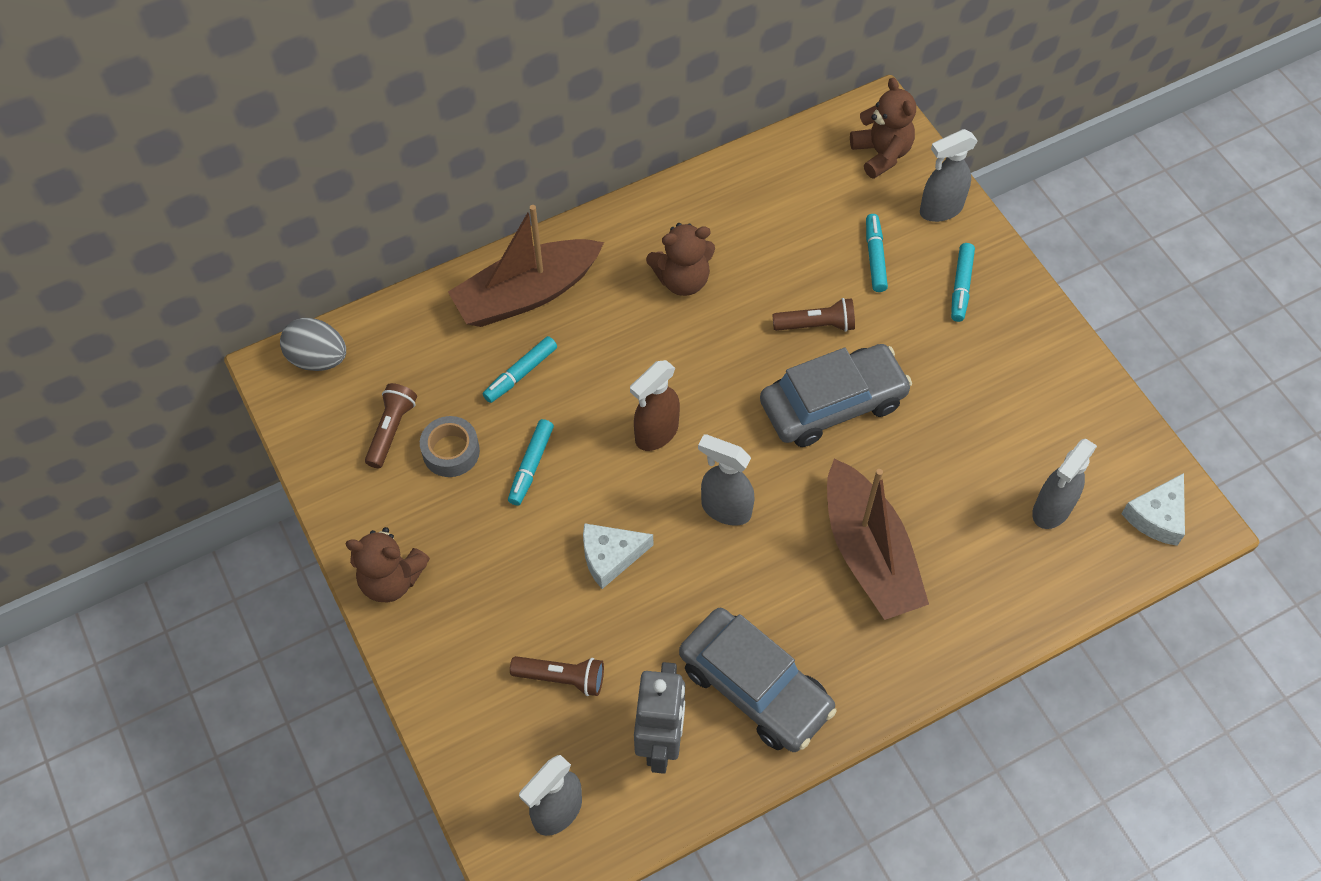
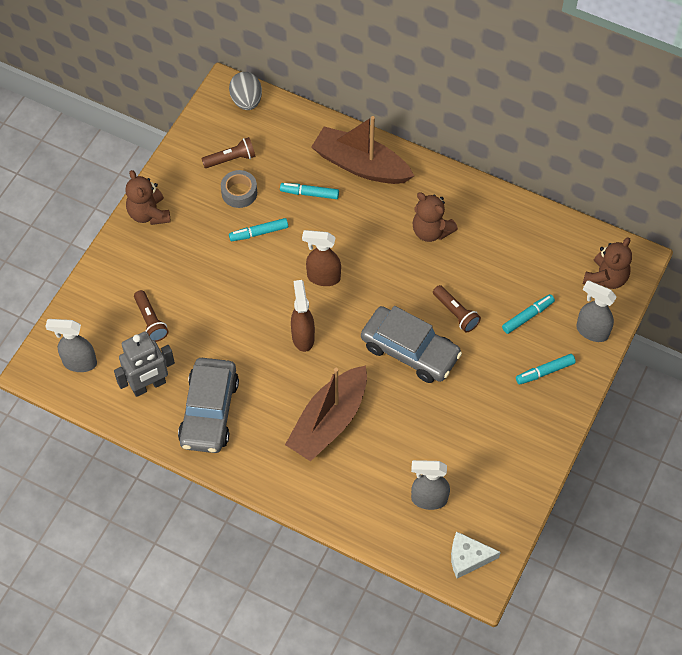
camera: 55 degrees right, 0 degrees up
(610, 557) = (234, 301): white cheese -> none
(725, 509) = (303, 337): grey spray bottle -> brown spray bottle

